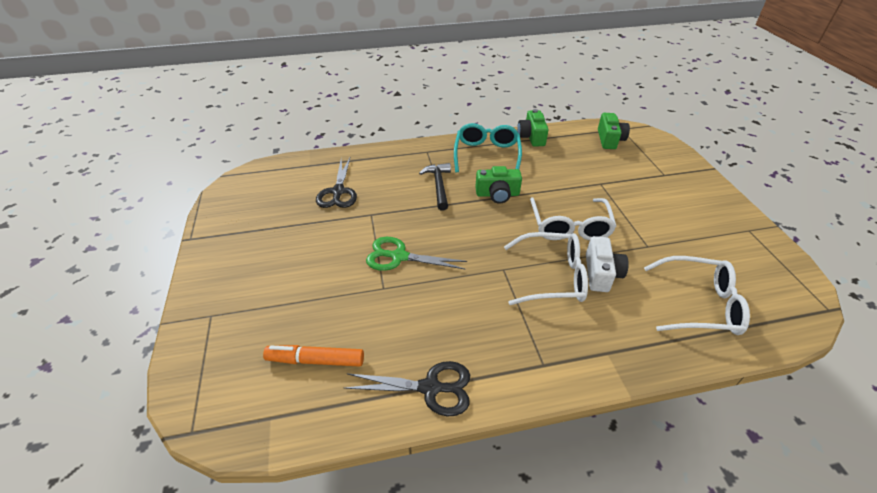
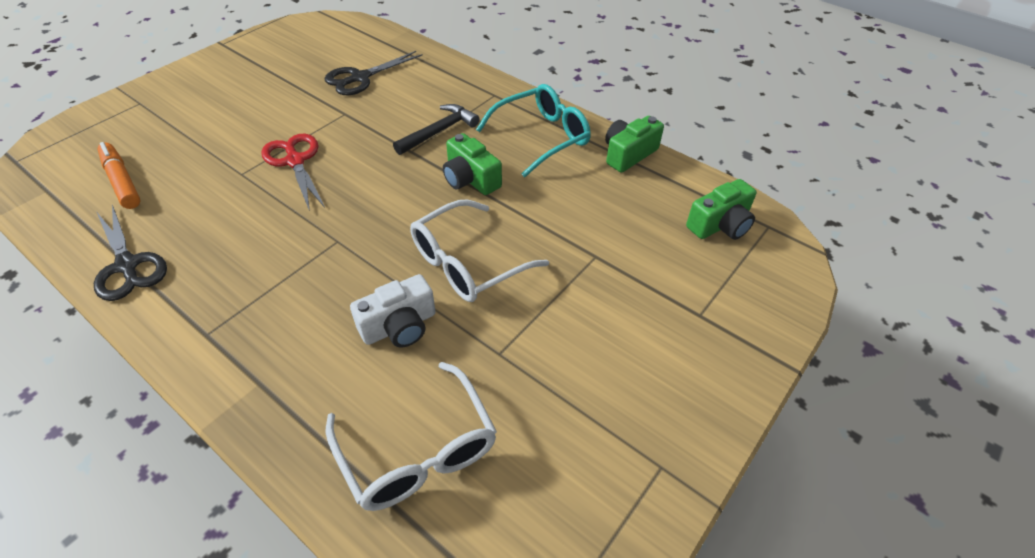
camera: 50 degrees right, 5 degrees up
(399, 256) = (295, 161): green scissors -> red scissors
(552, 277) = (357, 285): white glasses -> none

